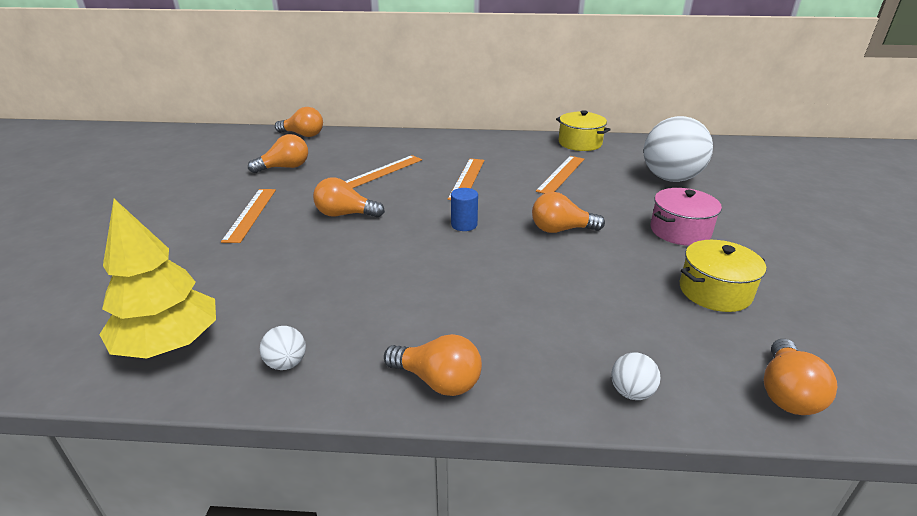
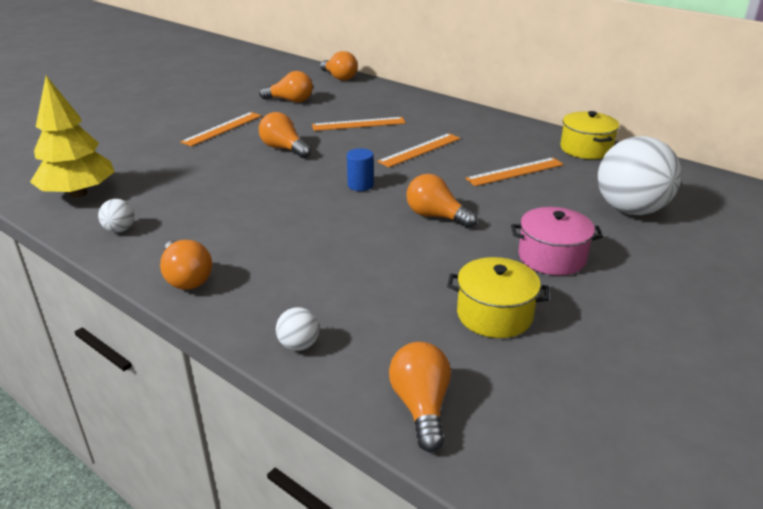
camera: 35 degrees right, 0 degrees up
(786, 392) = (421, 406): orange light bulb -> orange light bulb turned 120 degrees clockwise

